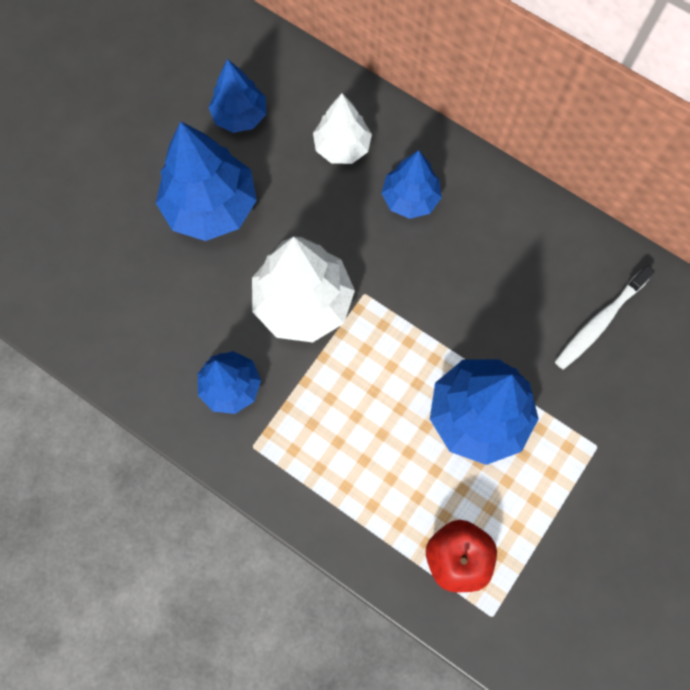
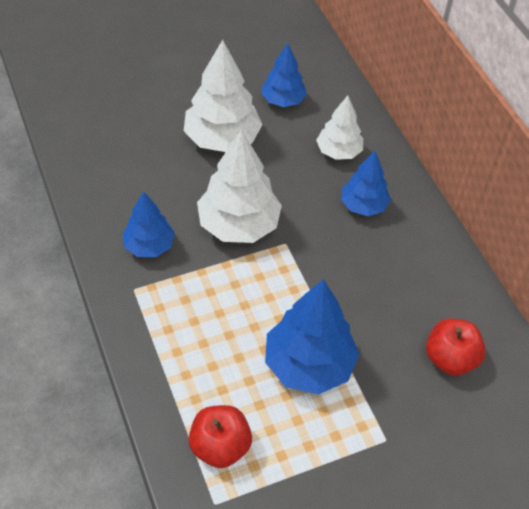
camera: 30 degrees right, 20 degrees down
(211, 207) = (222, 139): blue tree -> white tree
(600, 322) = (450, 359): white toothbrush -> red apple

